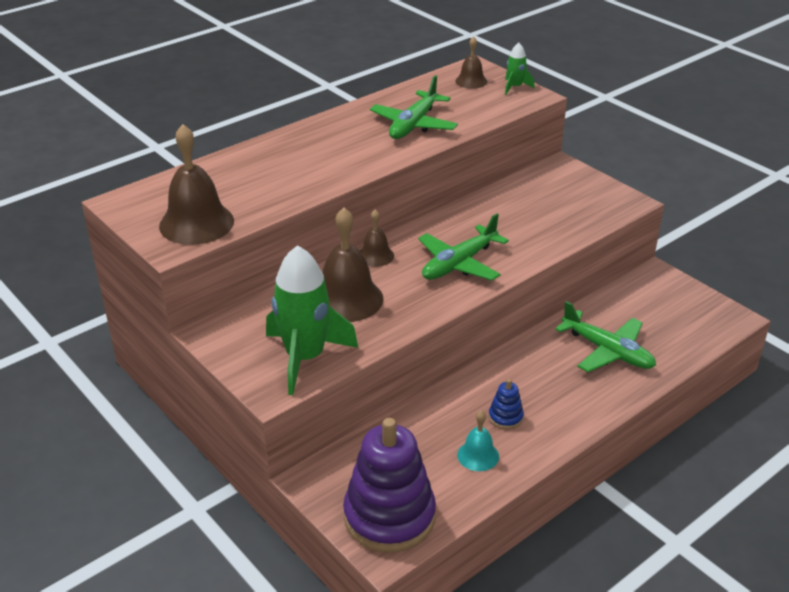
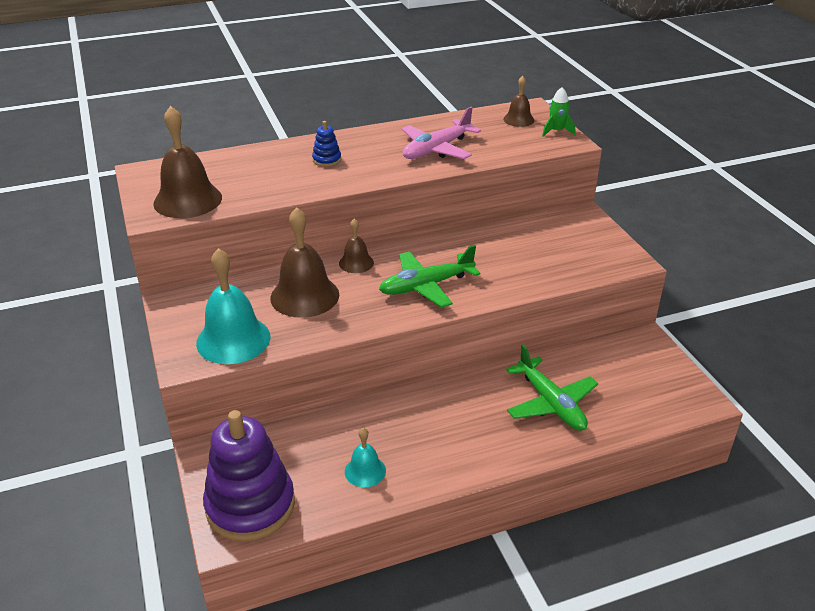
camera: 20 degrees right, 0 degrees up
(305, 358) = (233, 339): green rocket -> turquoise bell
(413, 125) = (436, 149): green plane -> pink plane
(505, 417) = (413, 442): blue stacking toy -> blue stacking toy (327, 160)

